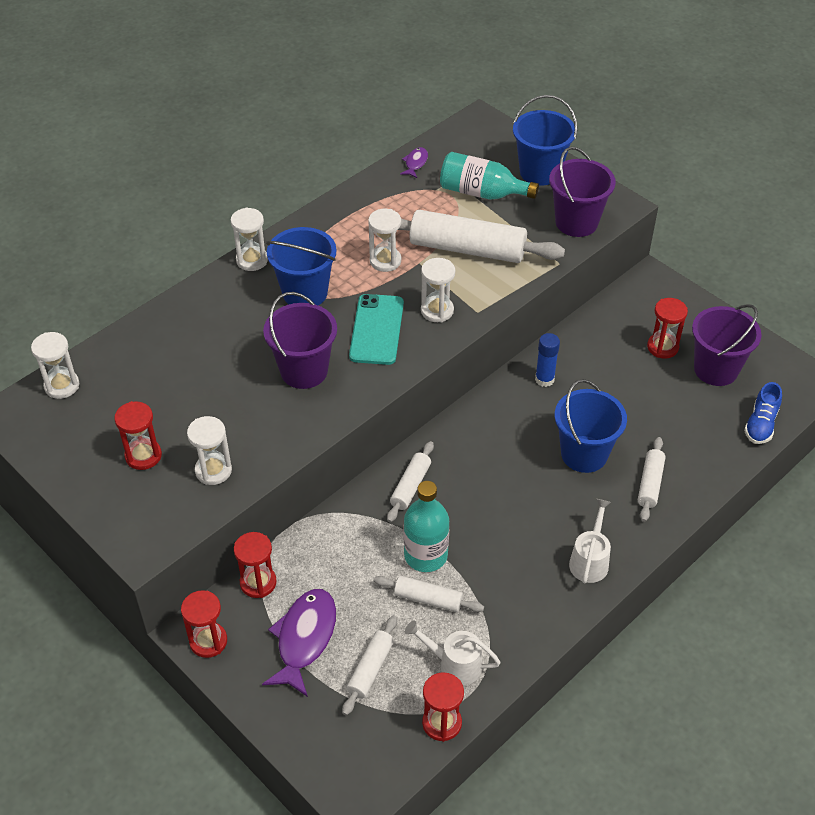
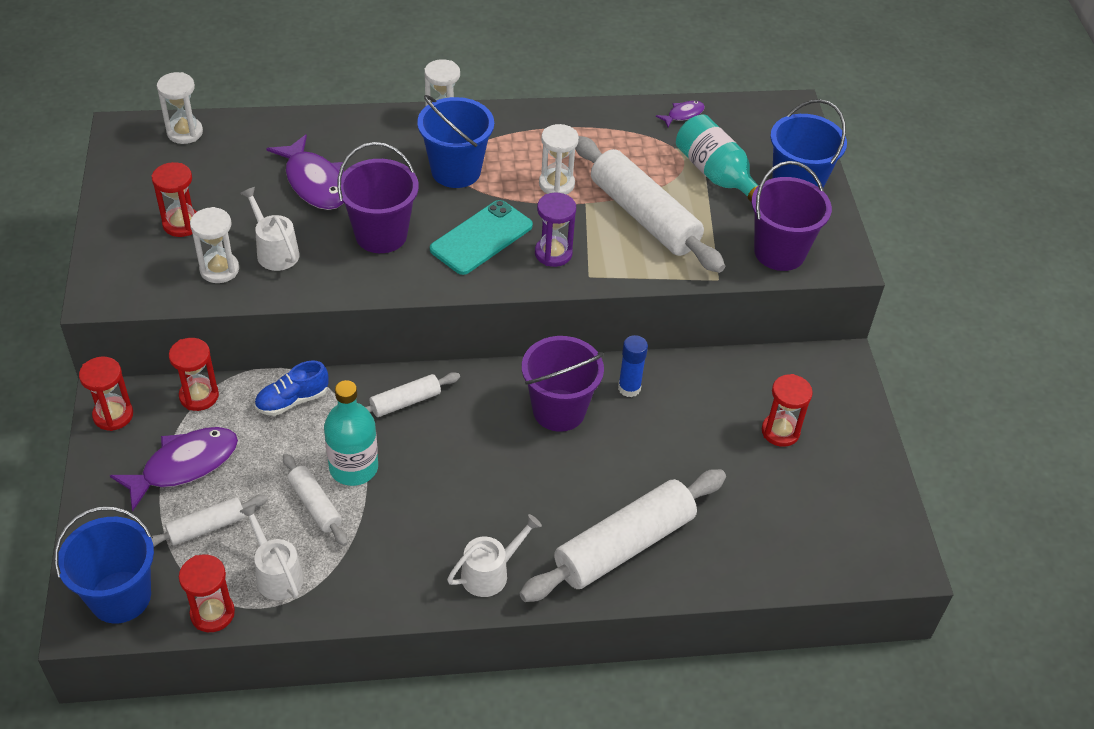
camera: 35 degrees right, 0 degrees up
(210, 363) = (314, 182): none -> purple fish
(239, 431) = (274, 251): none -> white watering can
(437, 311) = (553, 253): white hourglass -> purple hourglass
(584, 454) = (591, 477): blue bucket -> blue bucket (120, 597)
(650, 484) = (624, 546): white rolling pin -> white rolling pin, size x1.98
(716, 369) = (812, 486): purple bucket -> purple bucket (559, 410)
(760, 424) = (800, 567): blue shoe -> blue shoe (292, 400)

